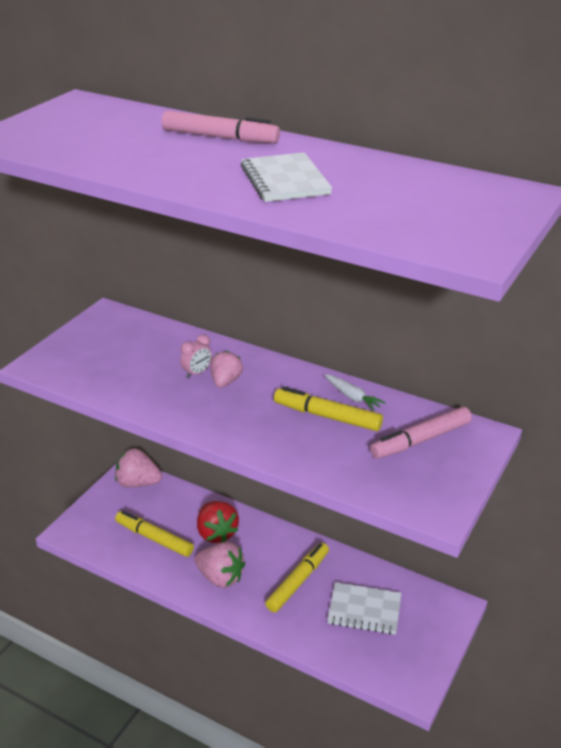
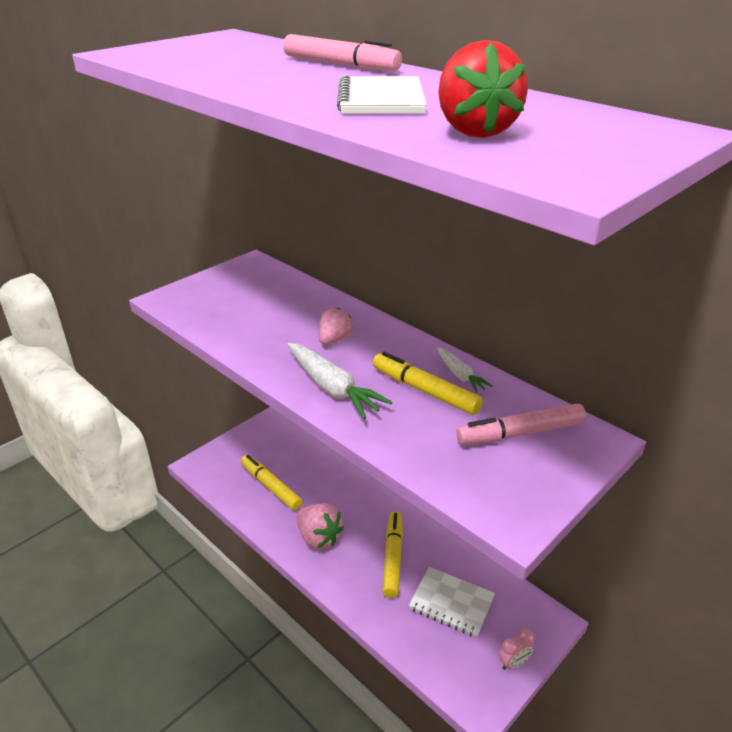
camera: 15 degrees right, 0 degrees up
(138, 483) = (275, 432): pink strawberry -> none
(197, 373) = (310, 328): pink clock -> pink clock (514, 663)
(216, 533) = (330, 493): red strawberry -> red strawberry (475, 131)
(244, 427) = (332, 388): none -> white carrot
(298, 581) = (392, 558): yellow marker -> yellow marker turned 45 degrees counterclockwise

